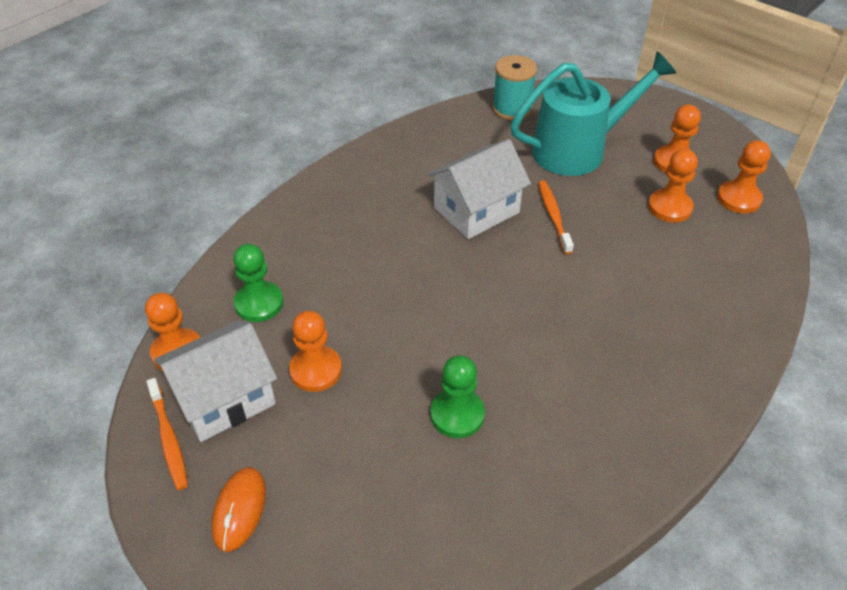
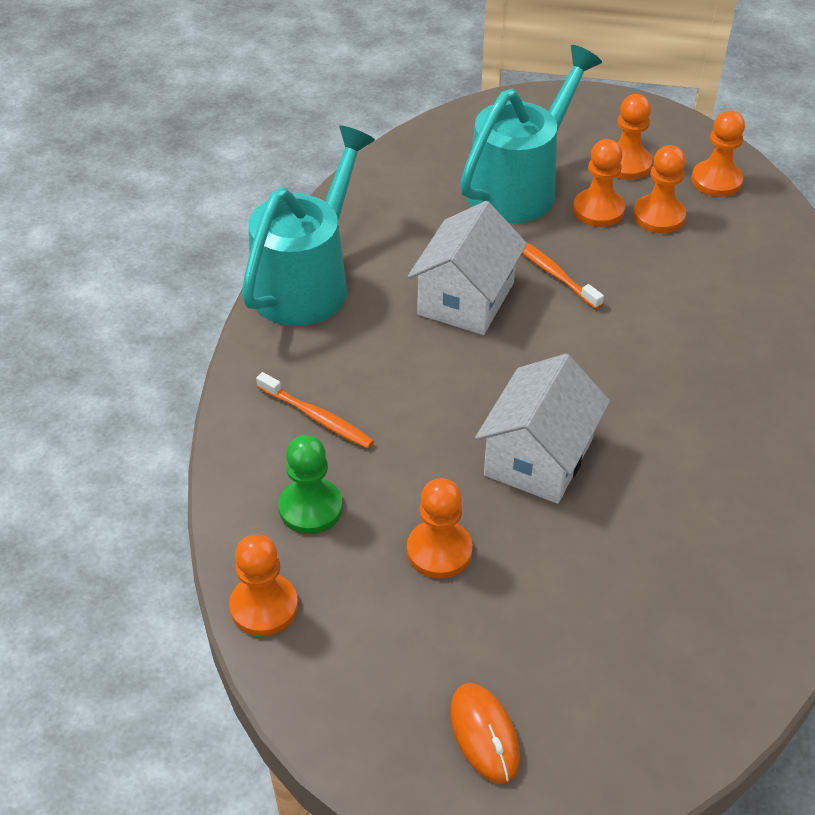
camera: 30 degrees left, 0 degrees up
(168, 439) = (340, 704): orange toothbrush -> orange toothbrush (317, 417)
(224, 399) = (365, 630): white house -> white house (538, 457)
(380, 159) = (308, 281): none -> turquoise watering can
(457, 414) = (622, 526): green pawn -> none
(512, 108) = (410, 164): turquoise spool -> none
(625, 186) = (598, 210): none -> orange pawn

